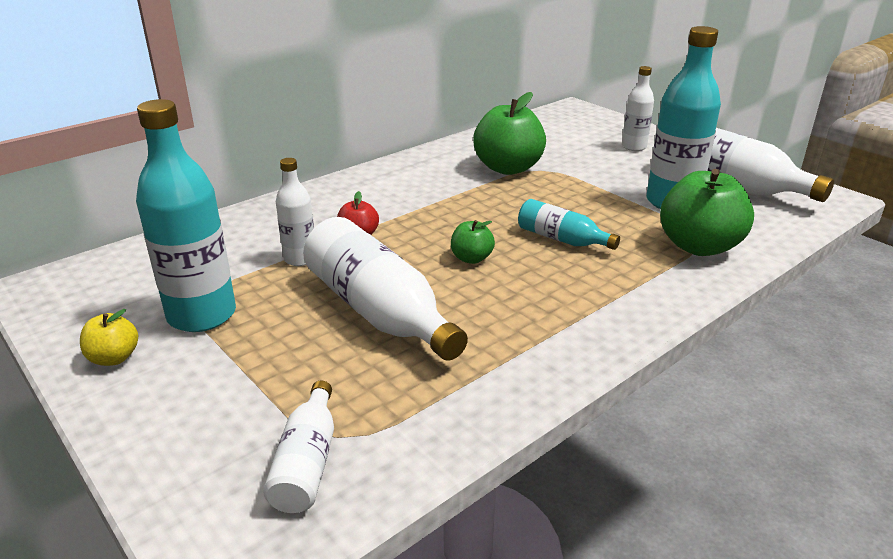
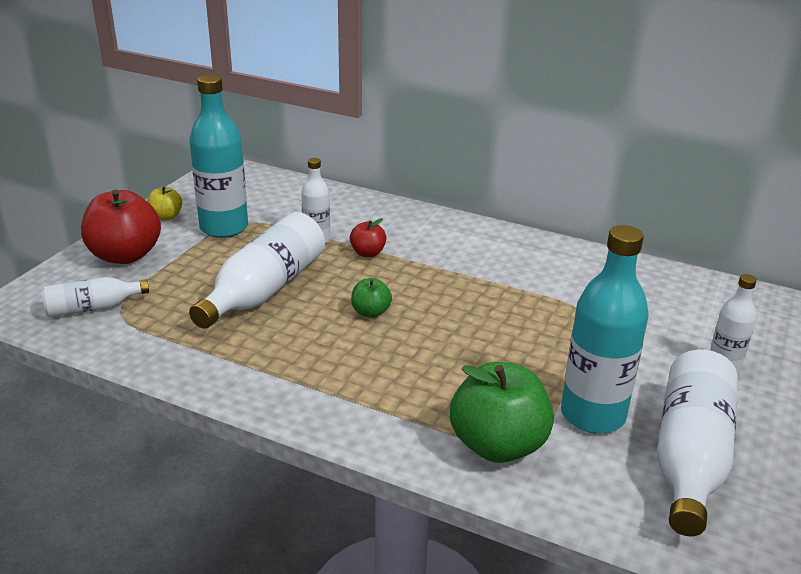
camera: 65 degrees right, 0 degrees up
(186, 412) = (125, 255): none -> red apple
(508, 168) = (569, 294): green apple -> none
(562, 239) = (442, 353): turquoise bottle -> none

